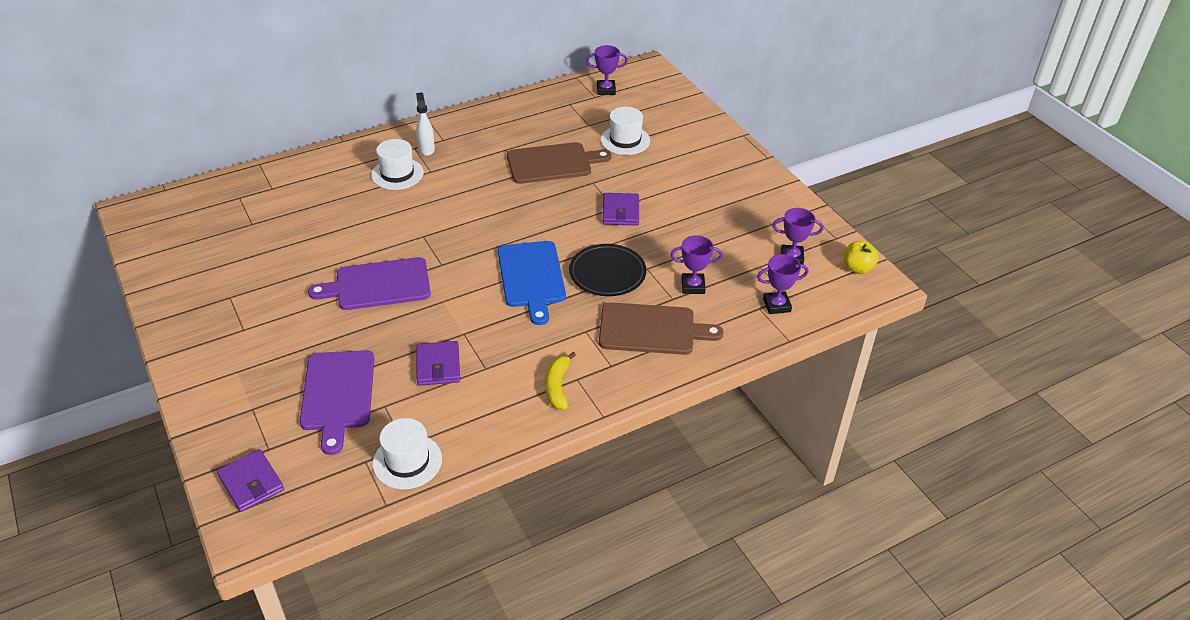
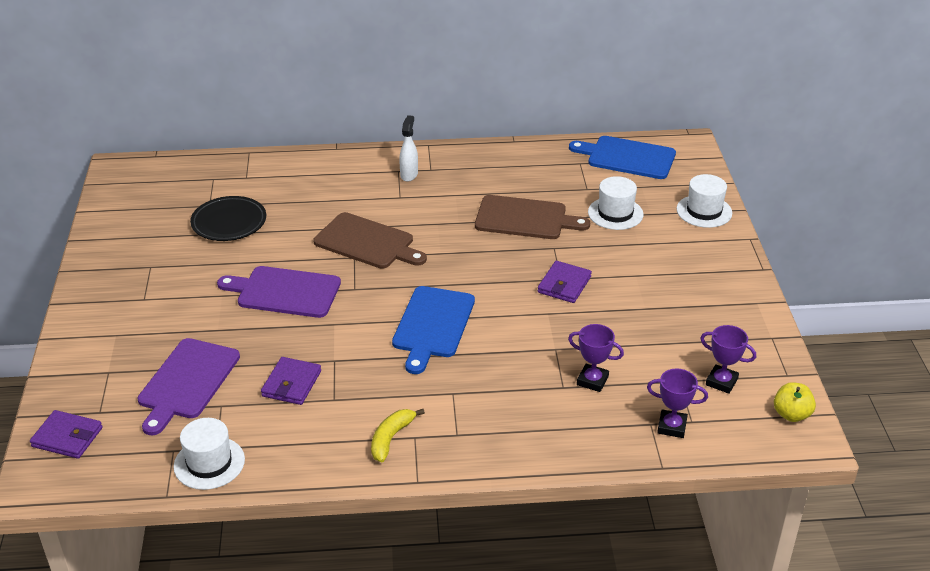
camera: 25 degrees right, 5 degrees down
(251, 483) = (67, 437): purple wallet -> purple wallet turned 60 degrees counterclockwise
(397, 174) = (367, 192): white hat -> white hat (704, 211)
(606, 90) = (627, 157): purple trophy -> blue cutting board
(607, 273) = (511, 343): black plate -> black plate (229, 222)
(651, 329) = (521, 412): brown cutting board -> brown cutting board (367, 242)

